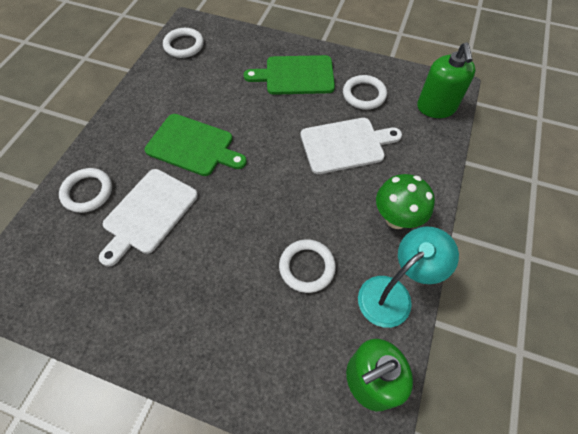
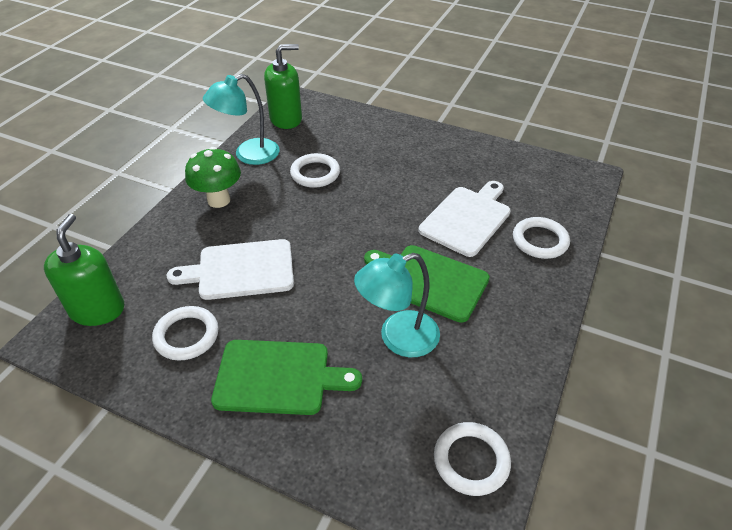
camera: 175 degrees left, 15 degrees down
(220, 102) = (398, 338): none -> turquoise lamp

